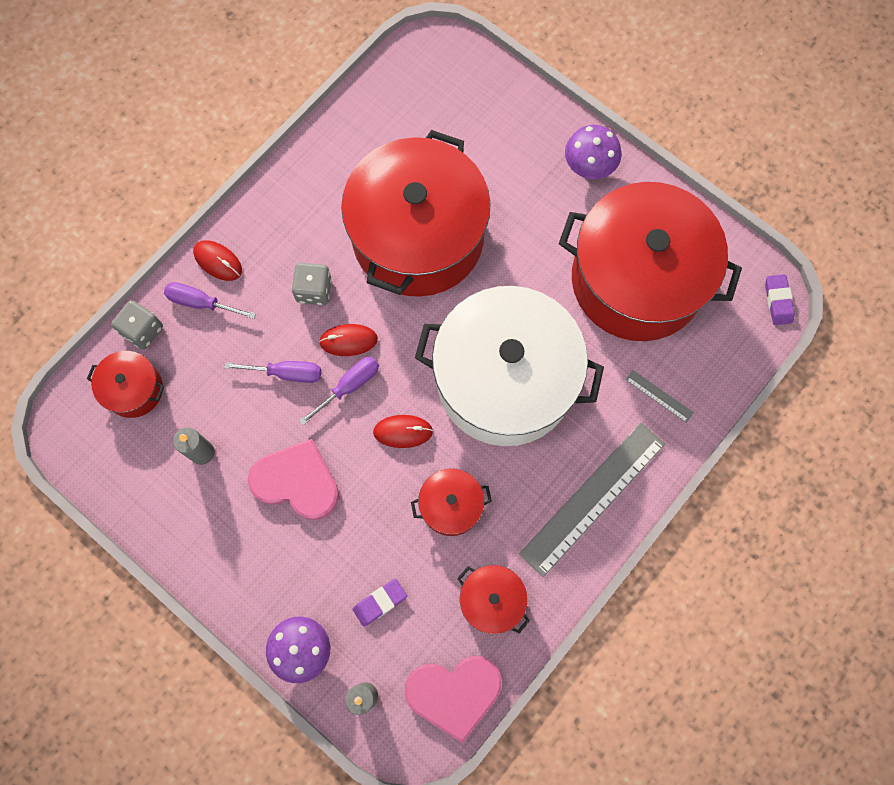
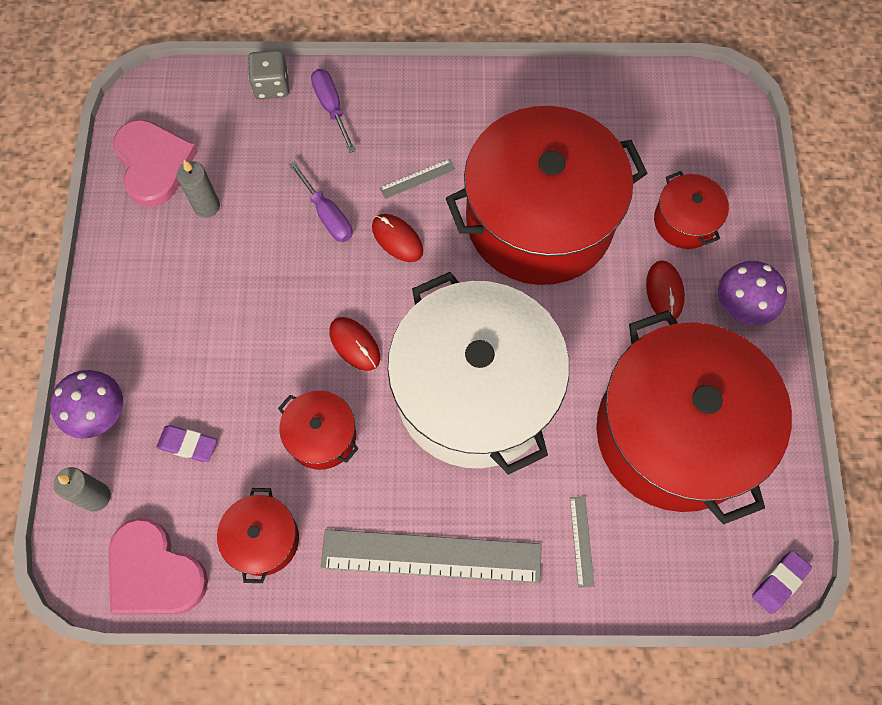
camera: 50 degrees right, 5 degrees down
(134, 389) = (218, 118): red pot -> red pot (685, 221)
(218, 261) = (377, 91): red mouse -> red mouse (664, 291)
(297, 481) = (241, 296): pink heart -> pink heart (153, 164)
(314, 290) = (417, 179): grey dice -> grey ruler
(349, 386) = (358, 271): purple screwdriver -> none

